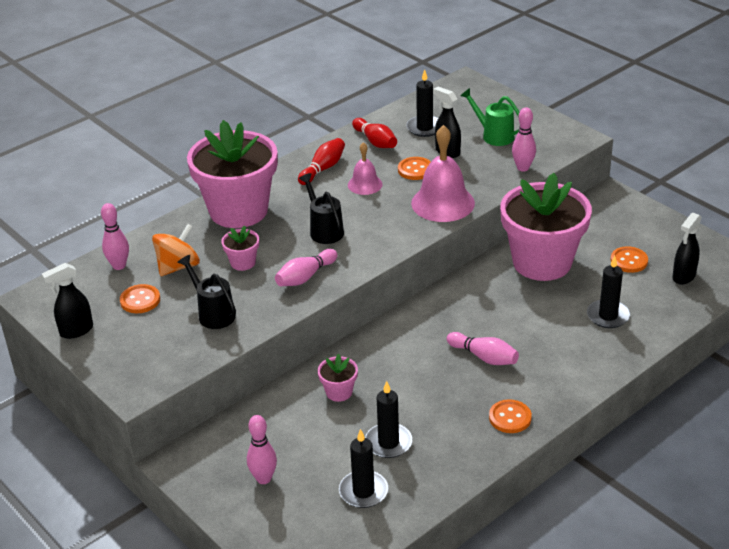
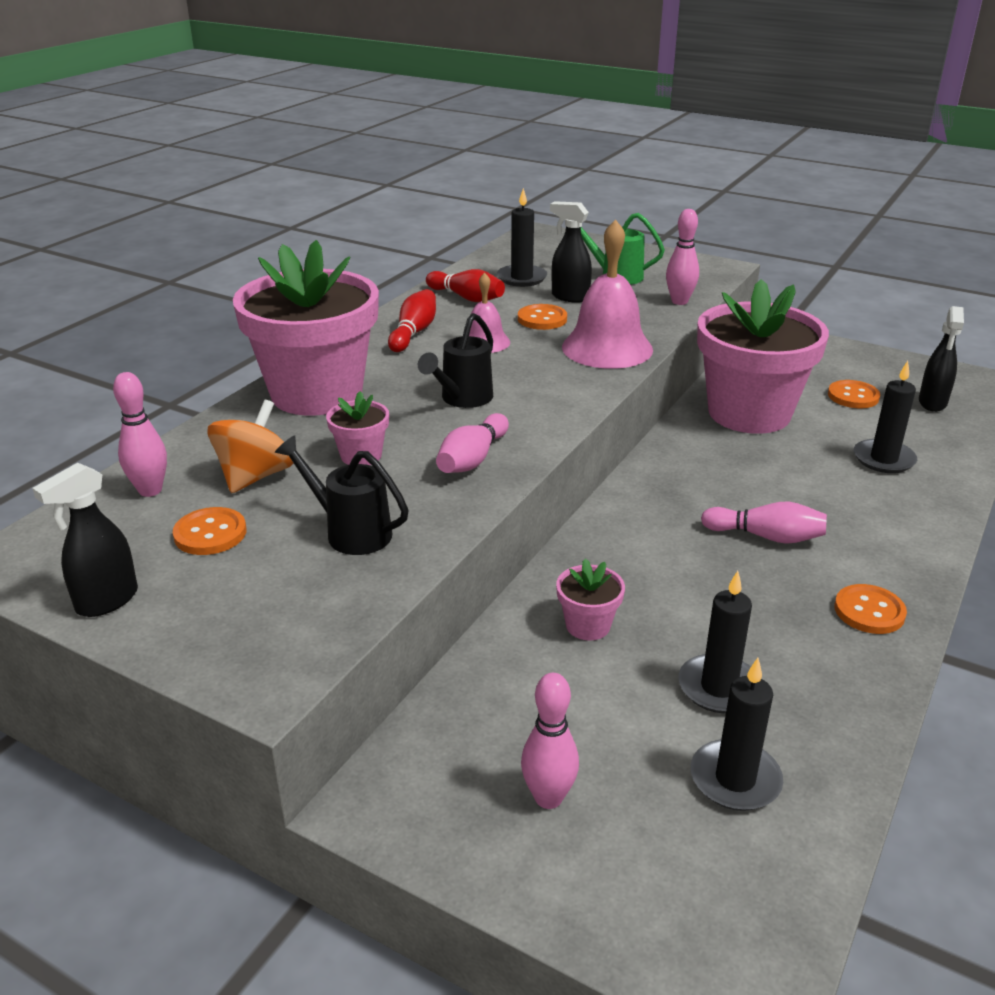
camera: 20 degrees left, 5 degrees down
(324, 230) = (462, 399): black watering can -> black watering can turned 105 degrees counterclockwise

